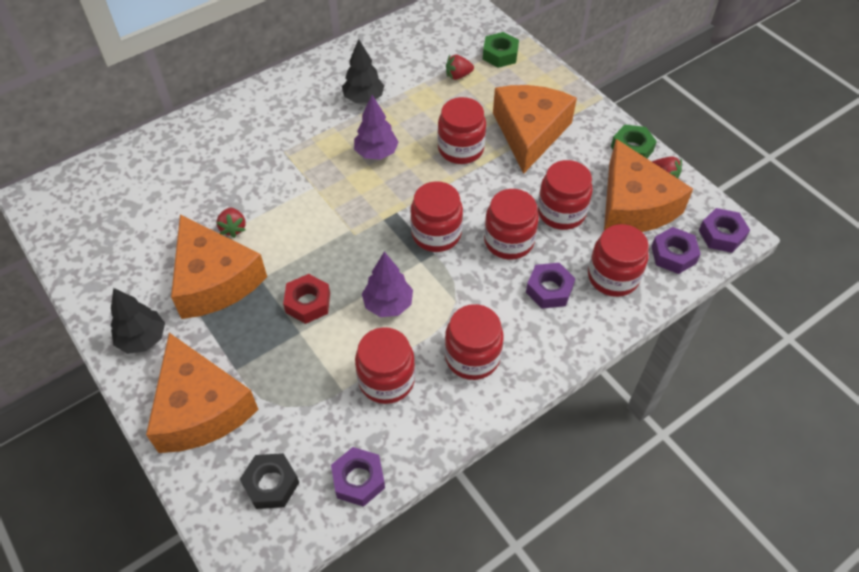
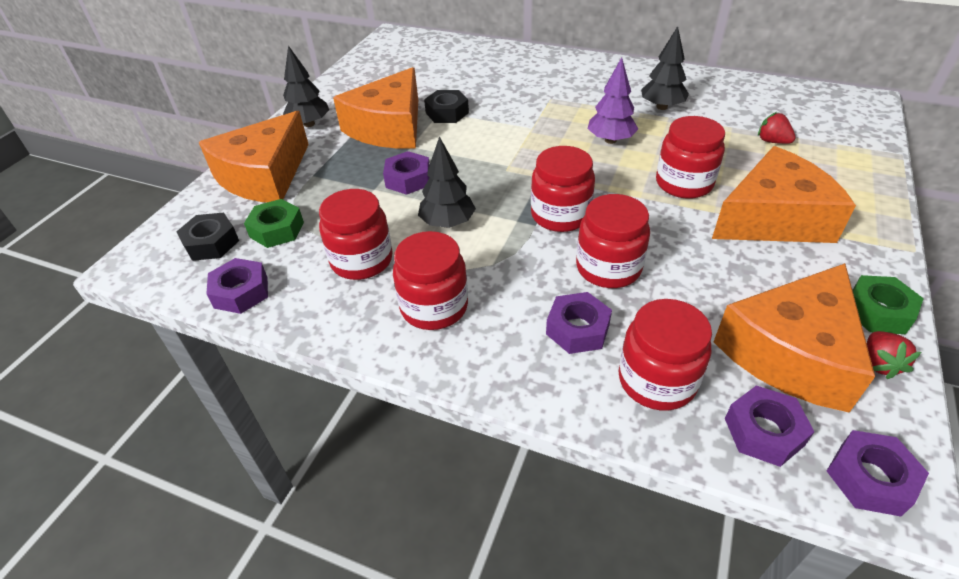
camera: 60 degrees right, 10 degrees down
(233, 228) = (447, 112): red strawberry -> black nut
(308, 303) = (408, 179): red nut -> purple nut
(388, 304) = (447, 223): purple tree -> black tree
(500, 54) = (844, 153): green nut -> green nut (277, 229)
(561, 212) = (697, 291): red jar -> none

